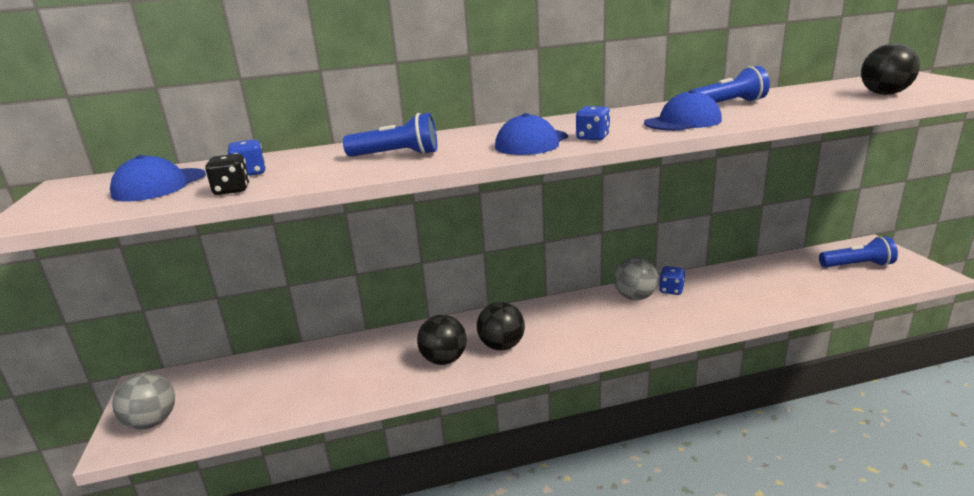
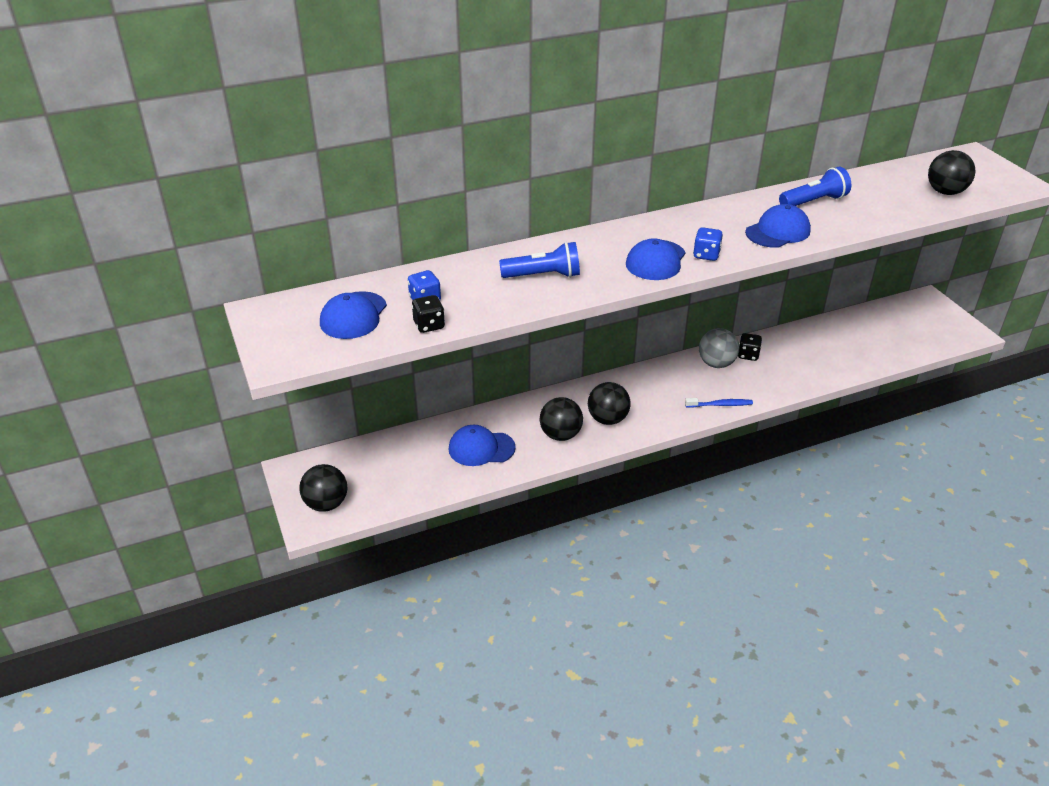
camera: 10 degrees left, 15 degrees up
(152, 422) = (326, 504): grey ball -> black ball
(352, 370) = (481, 448): none -> blue cap
(633, 335) = (720, 405): none -> blue toothbrush
(671, 290) = (748, 355): blue dice -> black dice
(857, 265) = (911, 324): blue flashlight -> none

